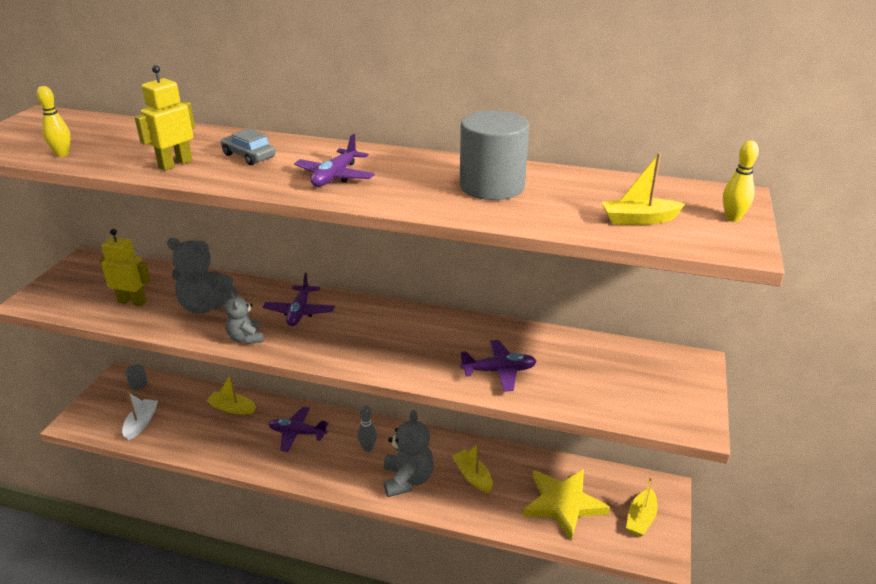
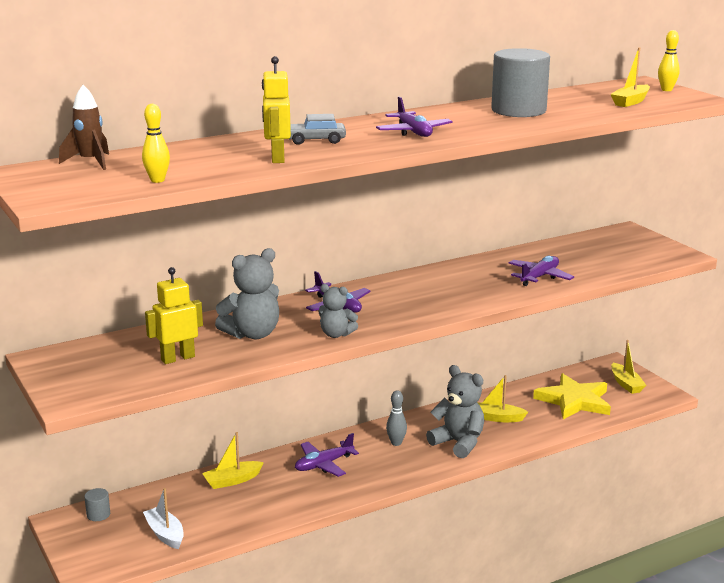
camera: 45 degrees left, 10 degrees down
(86, 122) = (90, 162): none -> brown rocket

